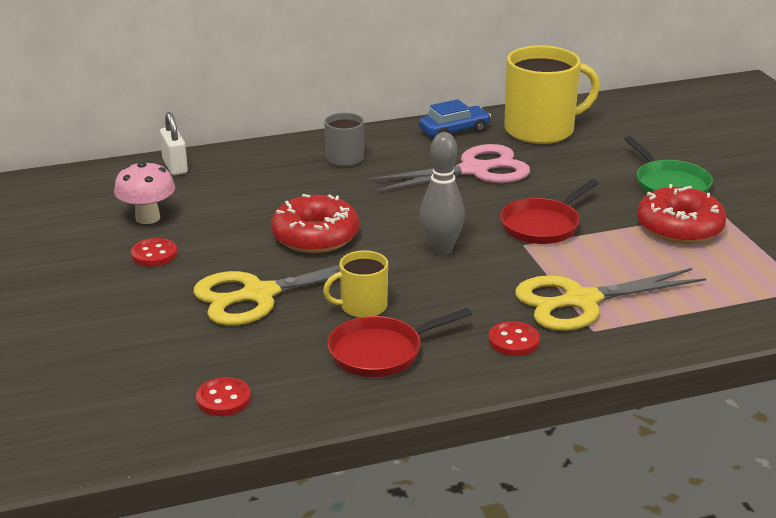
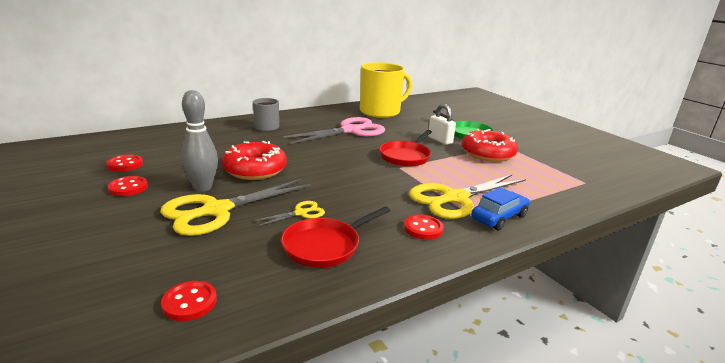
camera: 15 degrees left, 5 degrees down
(147, 218) = (125, 164): pink mushroom -> red button
(175, 166) = (148, 135): white padlock -> white padlock (440, 140)
(362, 306) = (301, 213): yellow mug -> yellow scissors
(441, 249) = (346, 173): grey bowling pin -> grey bowling pin (202, 187)
(454, 131) = (331, 113): blue car -> blue car (499, 217)

